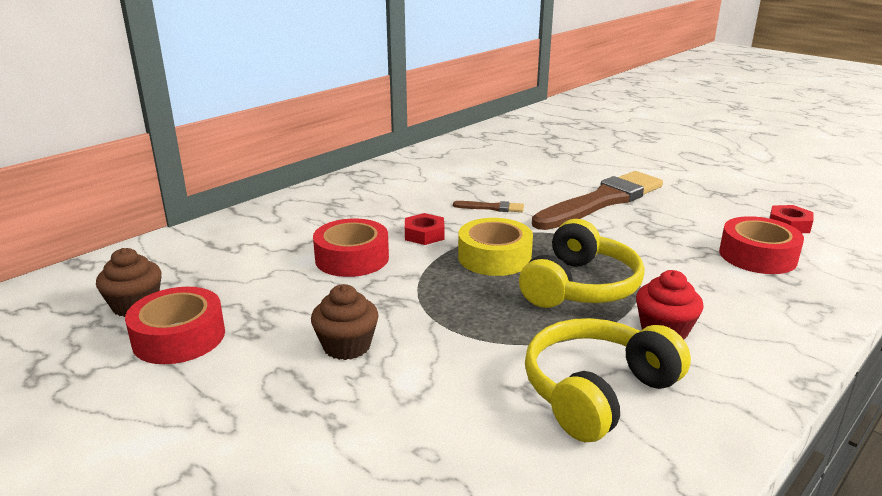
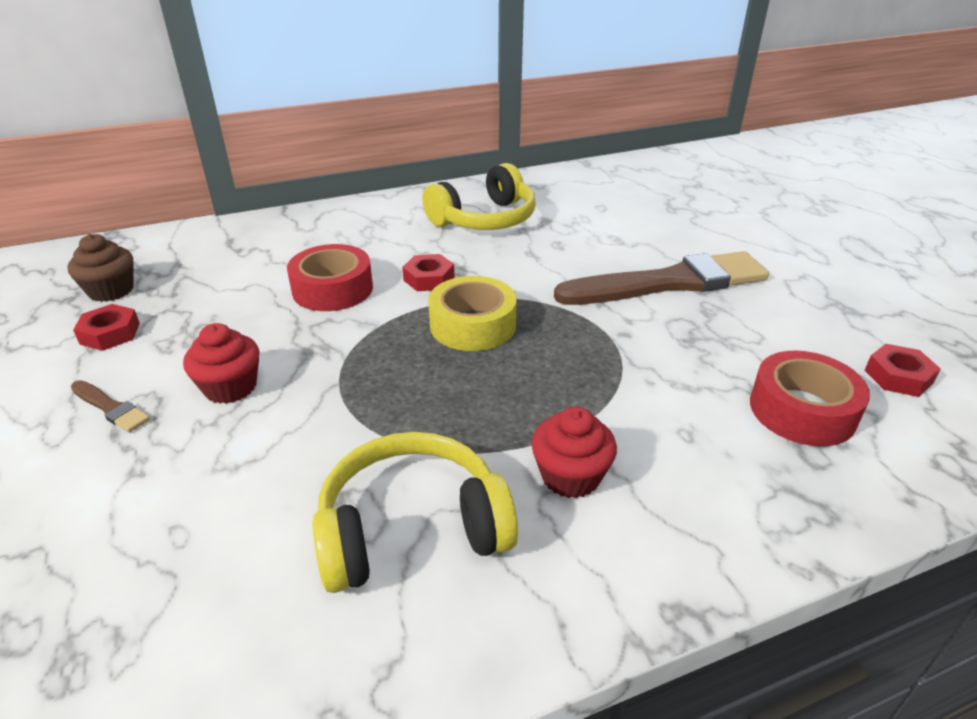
camera: 25 degrees right, 10 degrees up
(179, 337) = (110, 333): red tape -> red nut
(347, 346) = (230, 387): brown cupcake -> red cupcake
(492, 208) = (532, 262): brown brush -> brown brush (111, 408)
(579, 286) = (529, 388): yellow headphones -> yellow headphones (484, 219)

